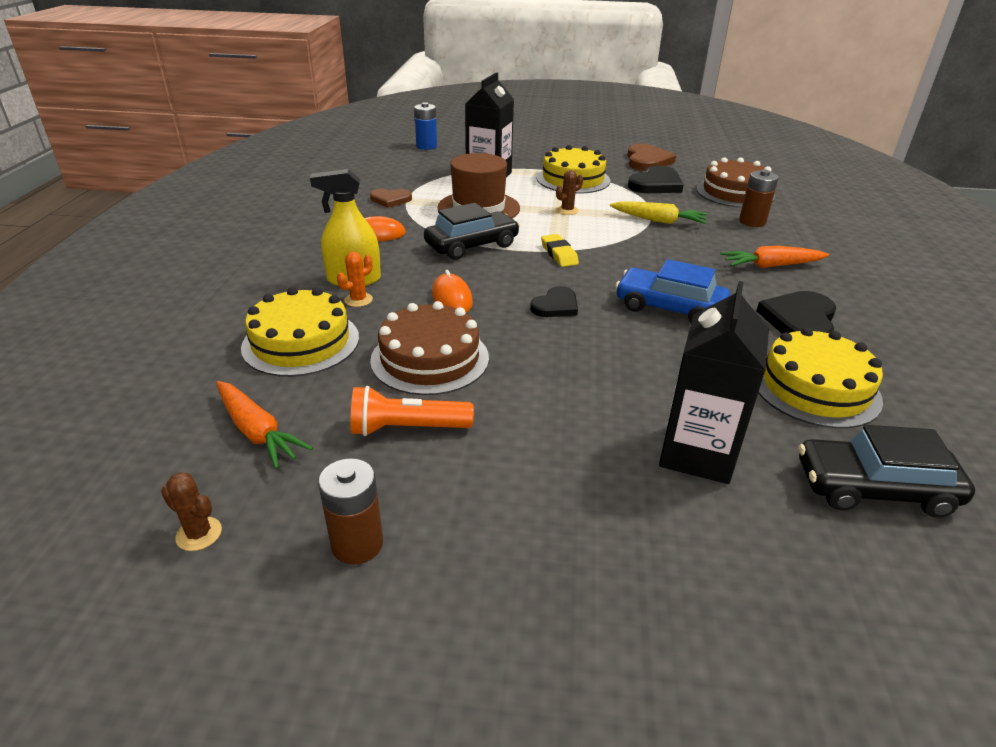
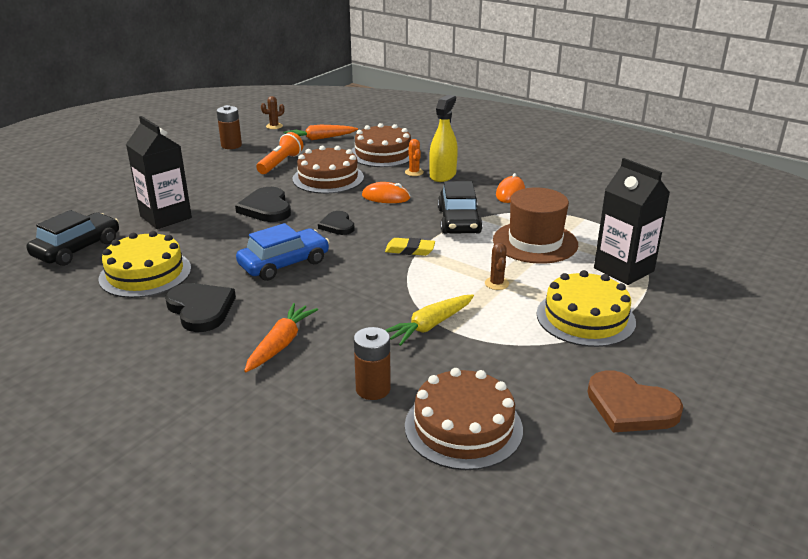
camera: 120 degrees right, 5 degrees down
(301, 342) = (383, 154): yellow cake -> brown cake
(390, 199) = (582, 210): brown heart -> none
(426, 146) = (748, 259): blue battery -> none
(656, 184) = (534, 372): black heart -> black heart (266, 208)

